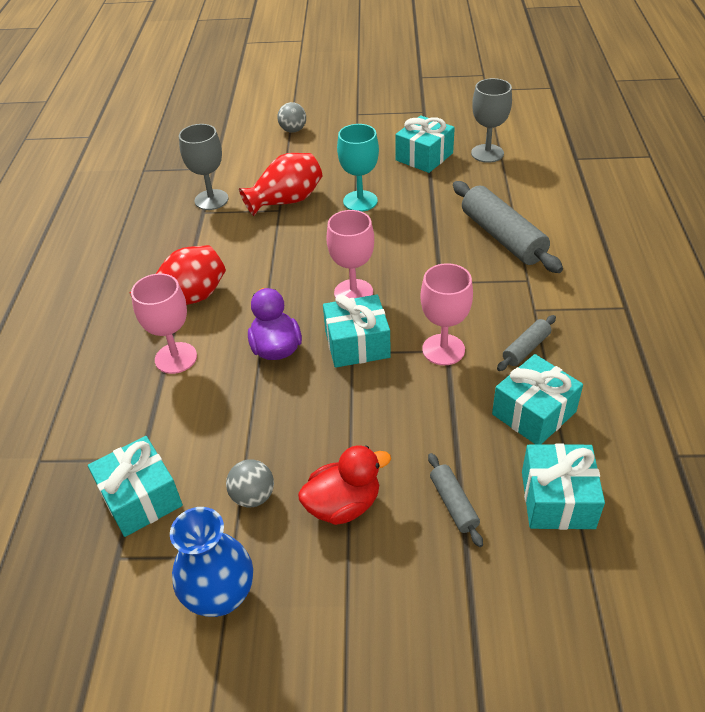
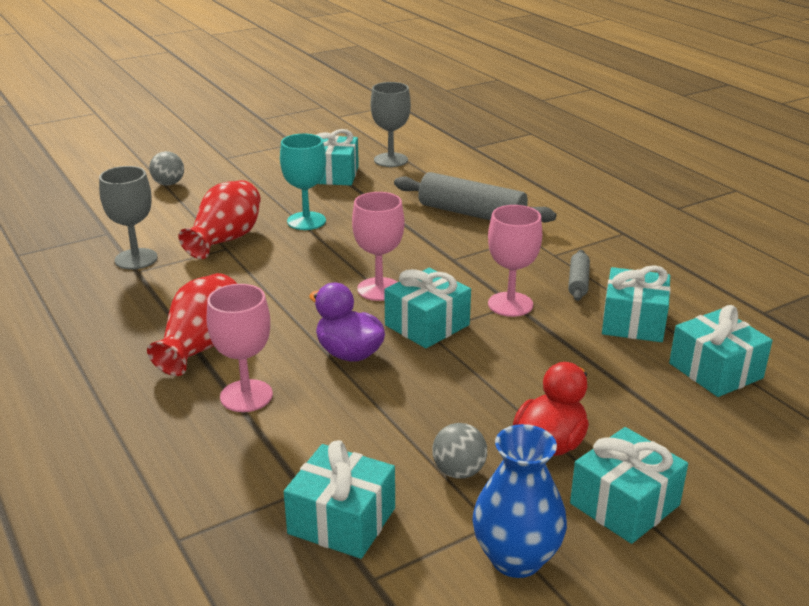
camera: 35 degrees left, 15 degrees down
(344, 593) = (625, 504): none -> turquoise gift
(453, 504) = (641, 405): grey rolling pin -> none

